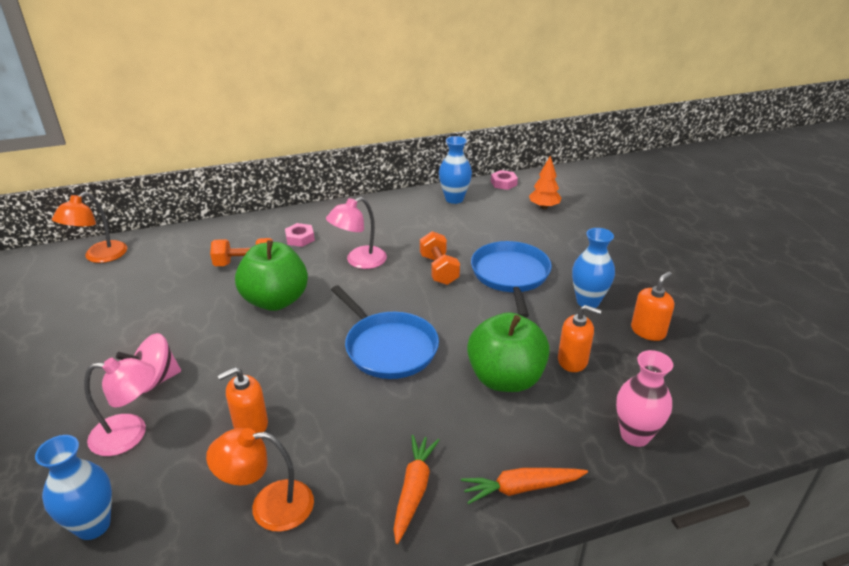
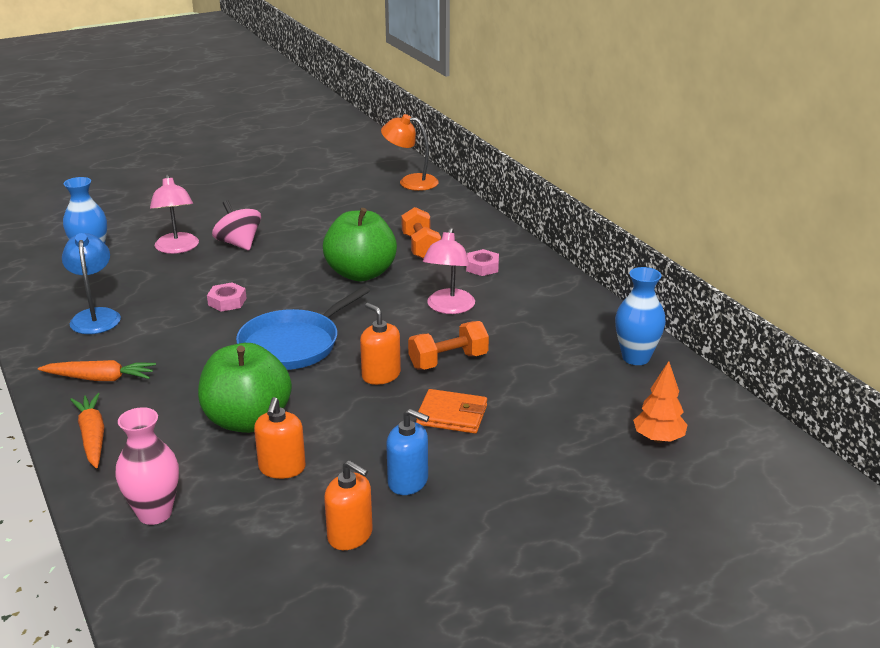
camera: 80 degrees right, 5 degrees down
(250, 424) = (185, 293): orange soap dispenser -> orange soap dispenser (381, 375)
(269, 506) = (95, 316): orange lamp -> blue lamp
(359, 261) = (449, 308): pink lamp -> pink lamp turned 120 degrees counterclockwise
(503, 183) = (714, 397): pink nut -> pink nut (227, 301)
(510, 275) = (452, 415): blue pan -> orange wallet
(588, 301) = (408, 481): blue vase -> blue soap dispenser

